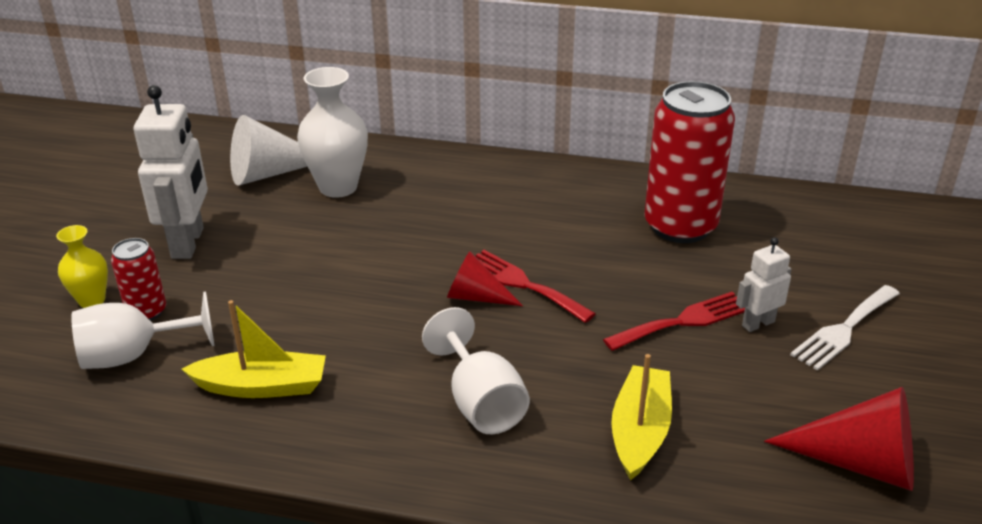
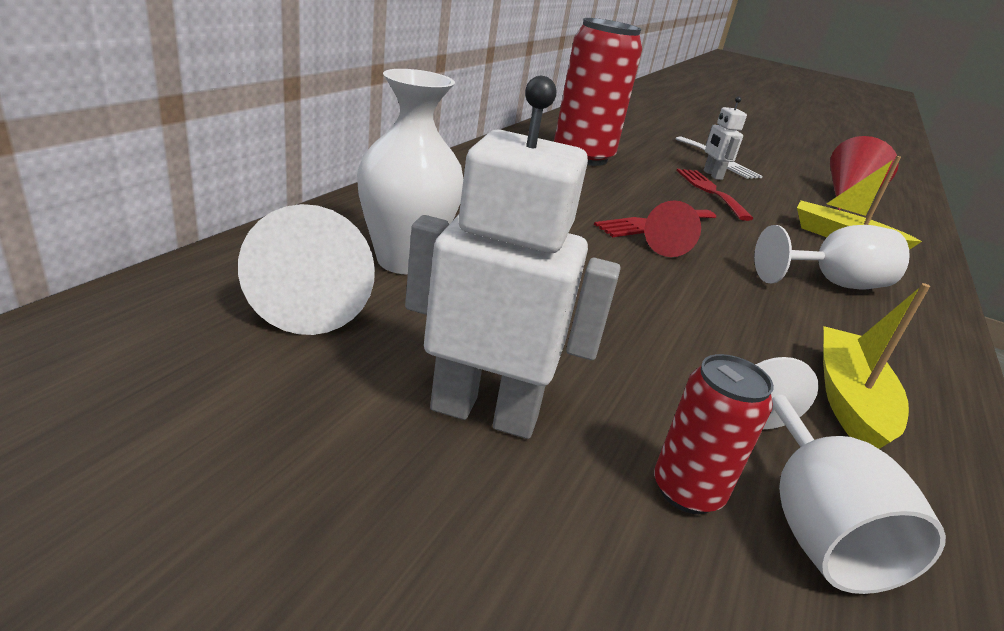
camera: 80 degrees left, 5 degrees down
(92, 300) = (645, 571): yellow vase -> none

